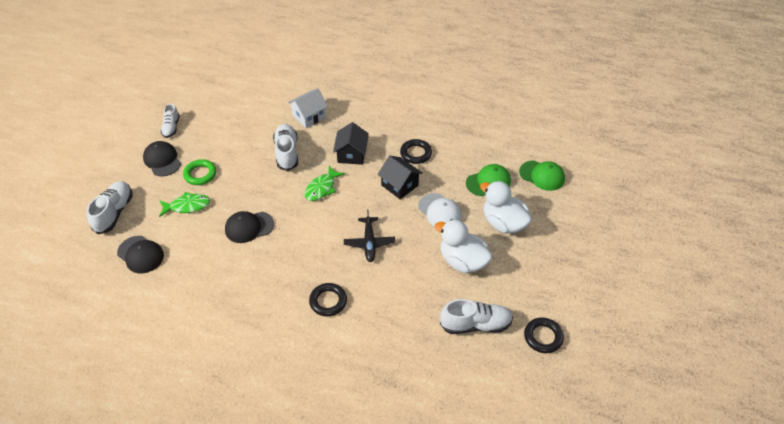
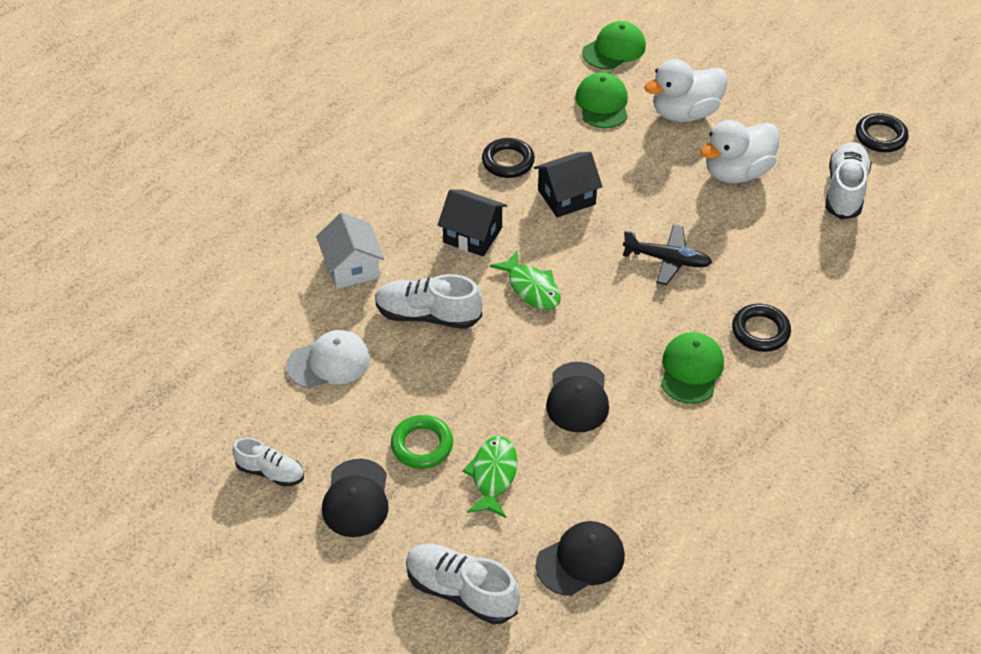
camera: 70 degrees left, 0 degrees up
(162, 160) = (356, 498): black cap -> black cap turned 75 degrees counterclockwise
(285, 273) = (691, 370): none -> green cap
(440, 211) = (637, 169): white cap -> white cap (329, 362)

